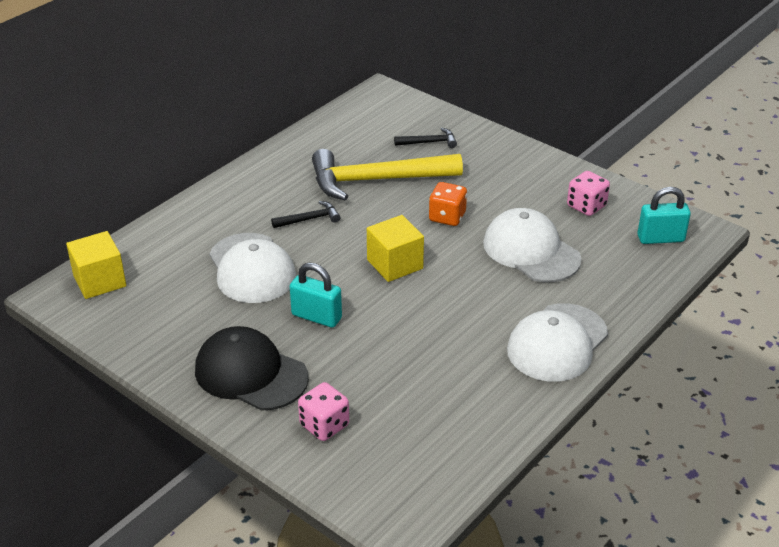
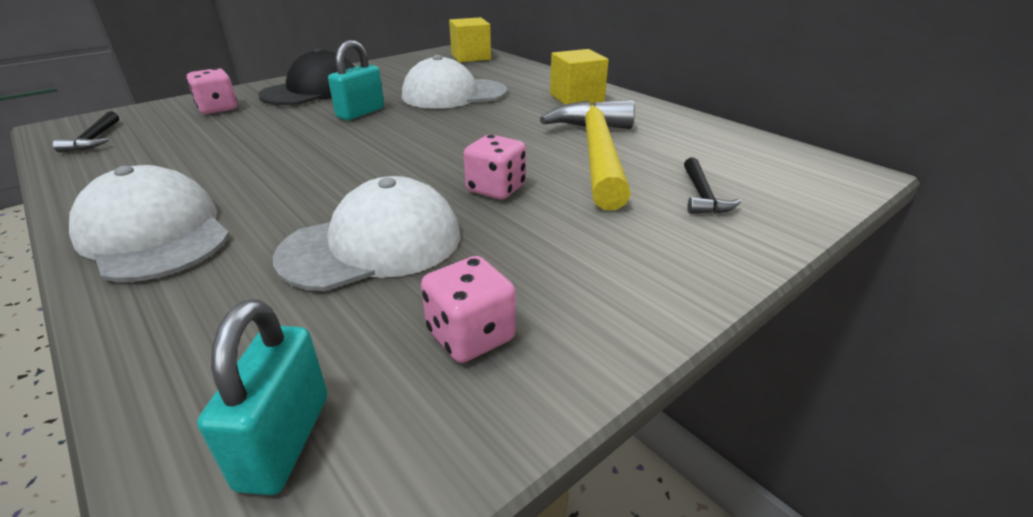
camera: 100 degrees right, 5 degrees down
(309, 219) = (524, 117): black hammer -> black hammer (94, 139)
(395, 264) = (415, 150): yellow cube -> yellow cube (576, 98)
(447, 217) = (496, 189): orange dice -> pink dice

